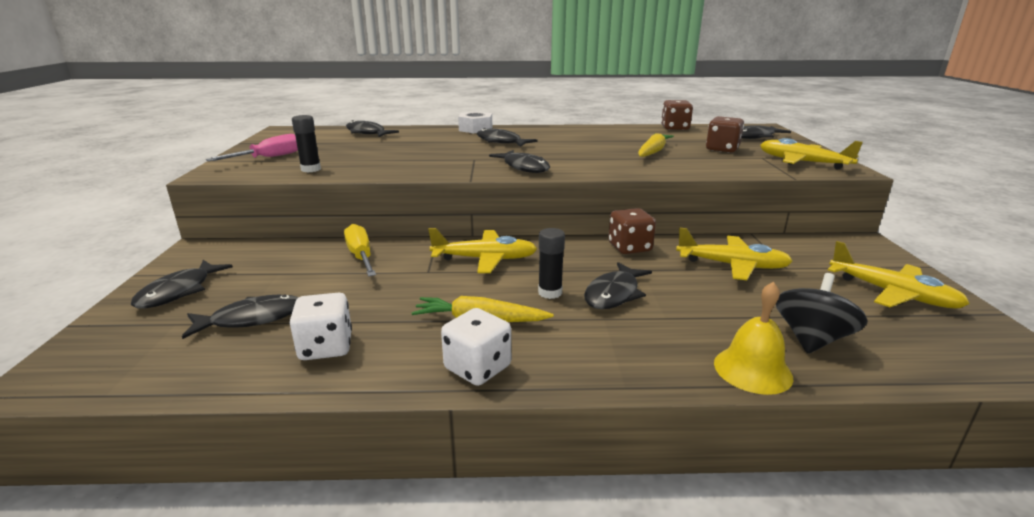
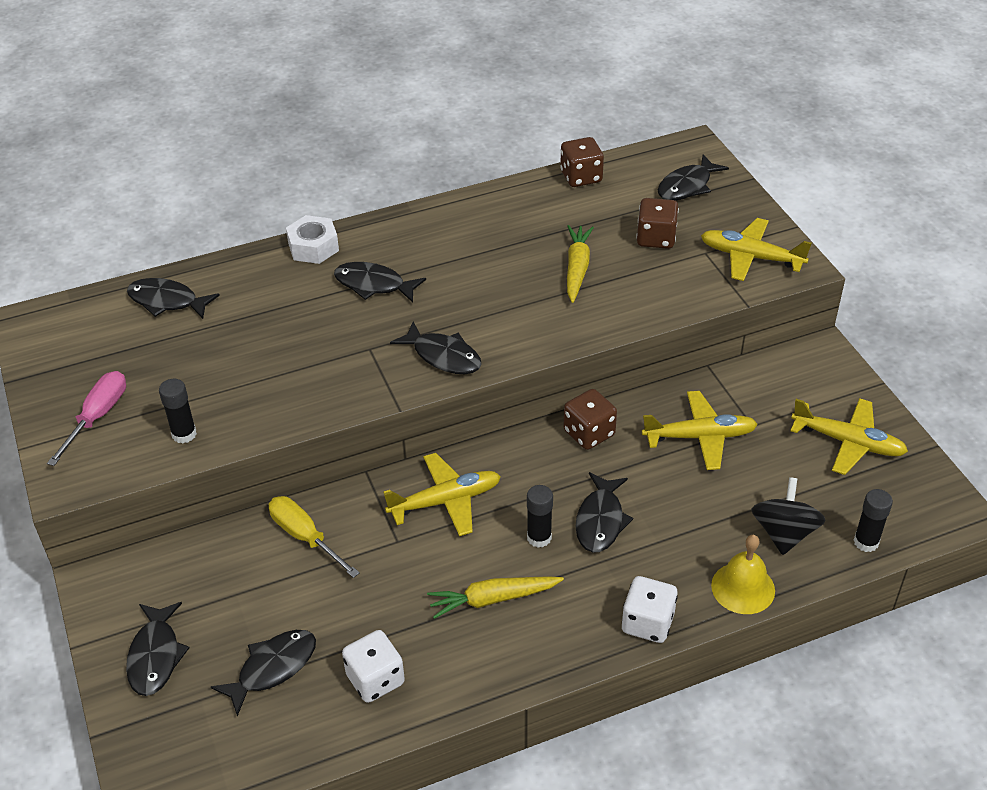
camera: 20 degrees left, 20 degrees up
(477, 368) = (524, 659): white dice -> white dice (647, 623)
(918, 366) = (866, 542): none -> black glue stick

